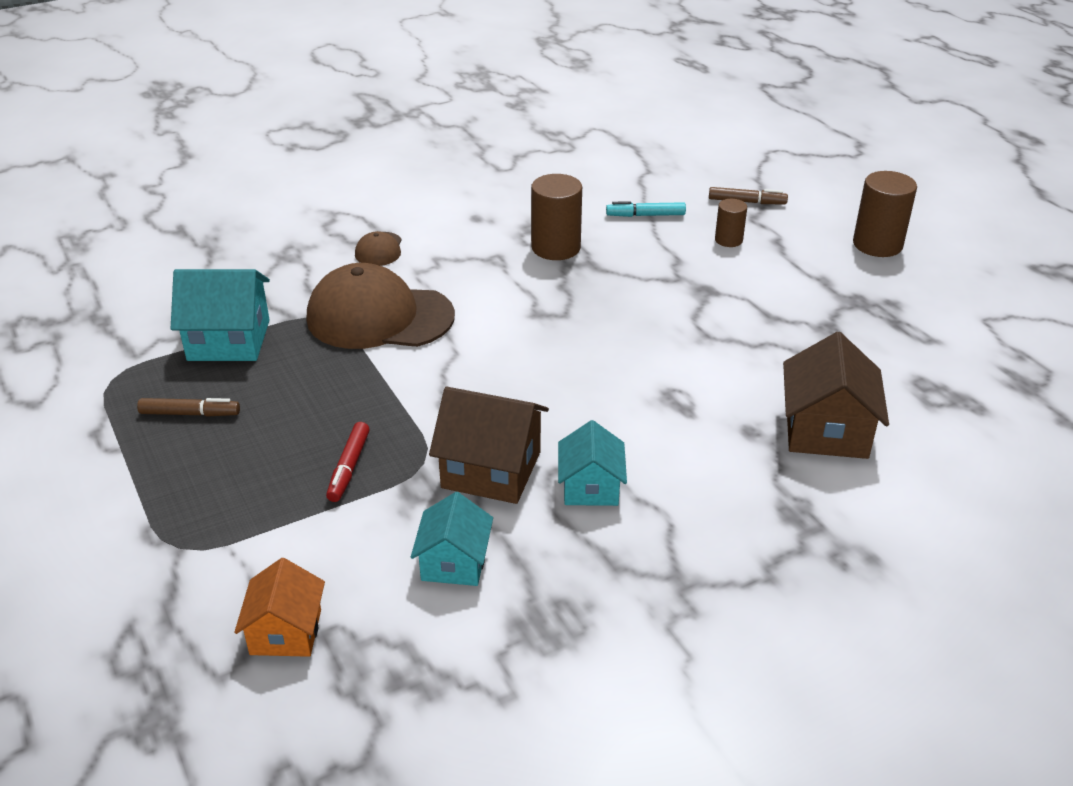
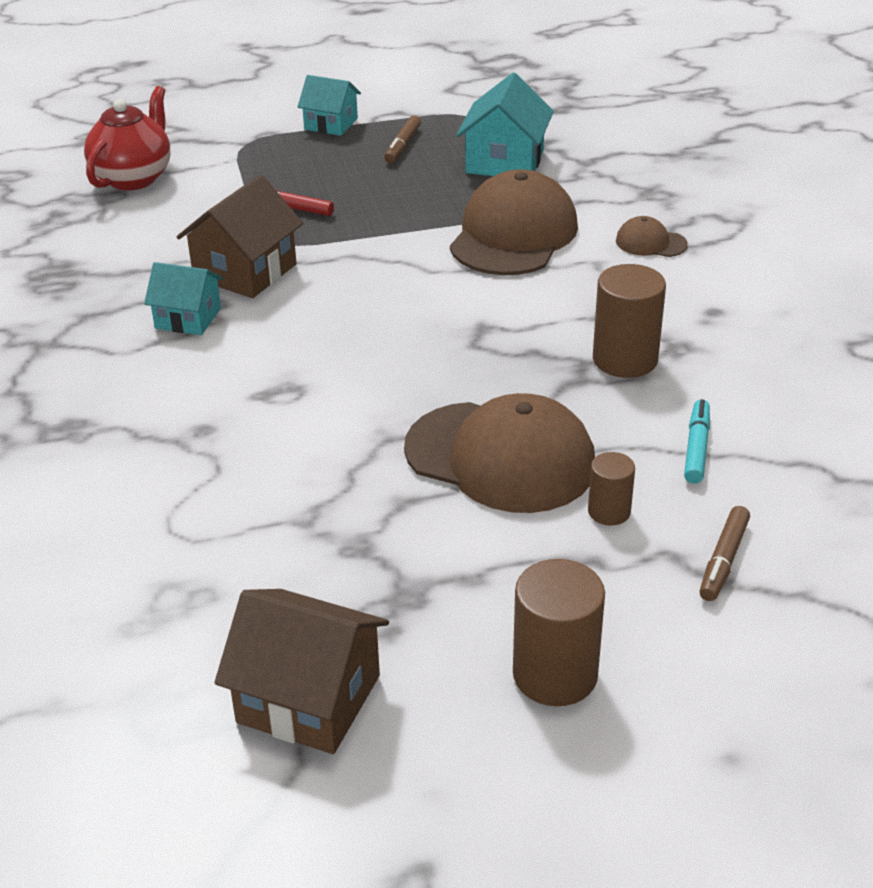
camera: 105 degrees right, 0 degrees up
(286, 632) = (134, 178): orange house -> red teapot
(454, 562) = (148, 244): turquoise house -> turquoise house (331, 124)
(699, 285) = (500, 457): none -> brown cap
(826, 430) = (170, 484): brown house -> brown house (308, 699)

